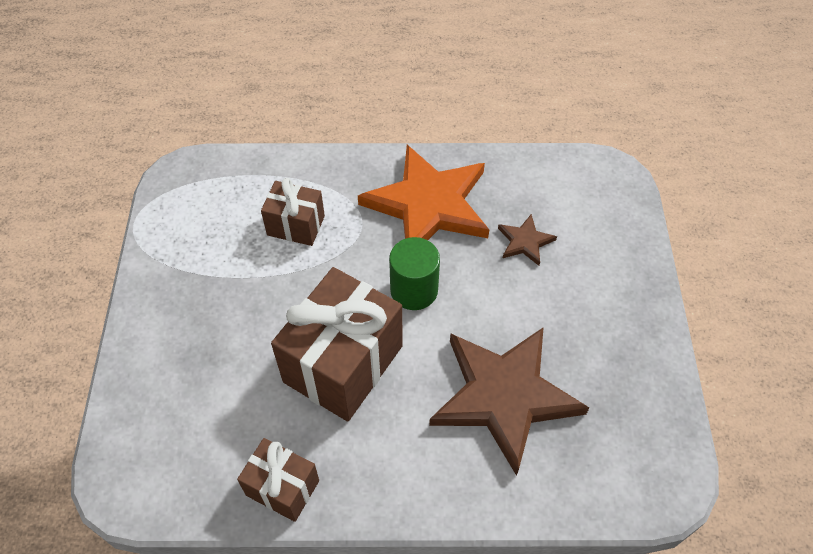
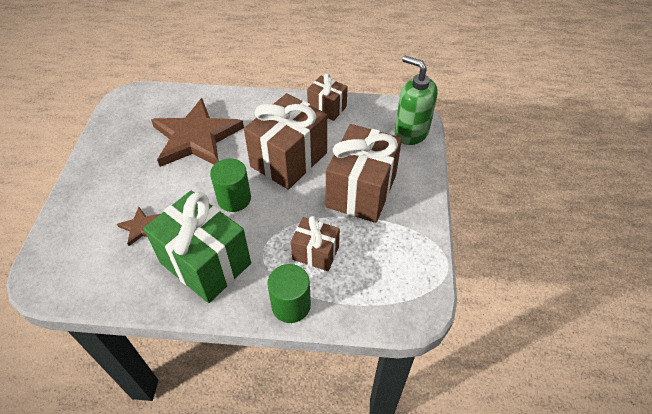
camera: 175 degrees left, 5 degrees down
(135, 437) = (411, 133): none -> green soap dispenser
(231, 316) = (361, 191): none -> brown gift
(321, 168) = (291, 305): none -> green cylinder
(428, 204) = (205, 263): orange star -> green gift

